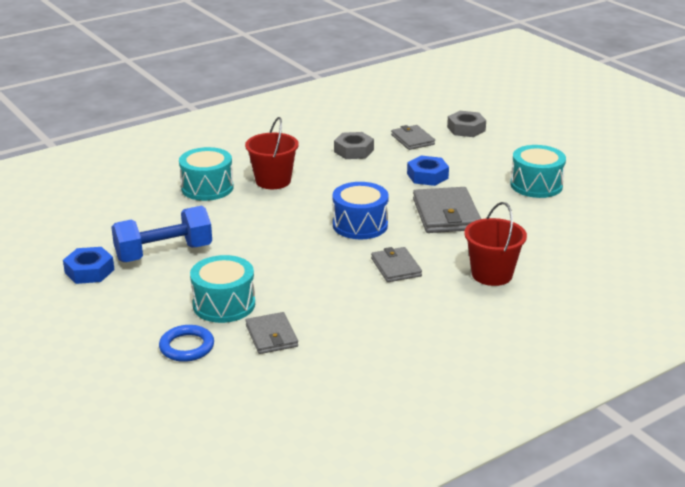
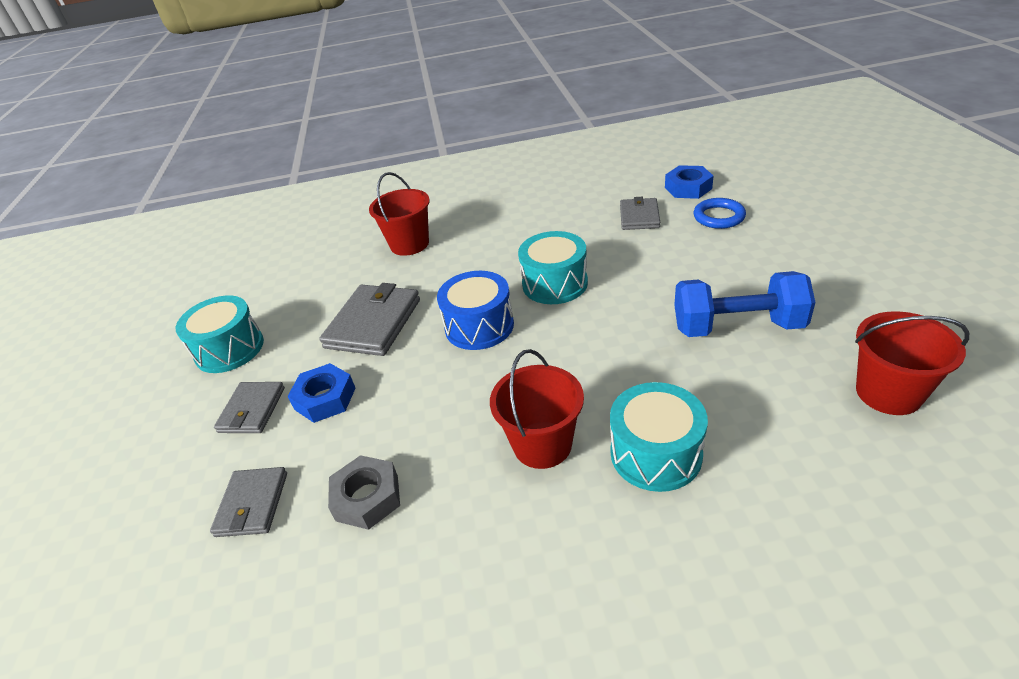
camera: 150 degrees left, 10 degrees up
(70, 232) = (888, 393): none -> red bucket
(89, 271) = (837, 315): blue nut -> blue nut (688, 188)
(224, 304) = (675, 250): turquoise drum -> turquoise drum (555, 284)
(396, 267) = (485, 265): grey wallet -> grey wallet (252, 410)
(466, 129) = (145, 512): grey nut -> none

